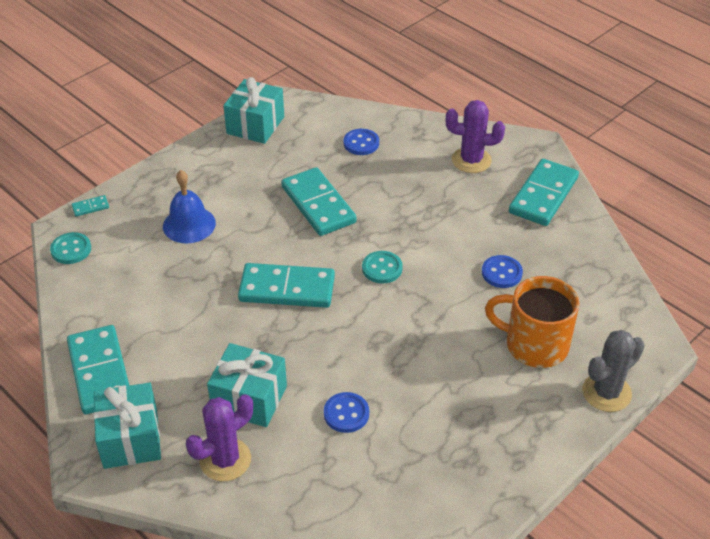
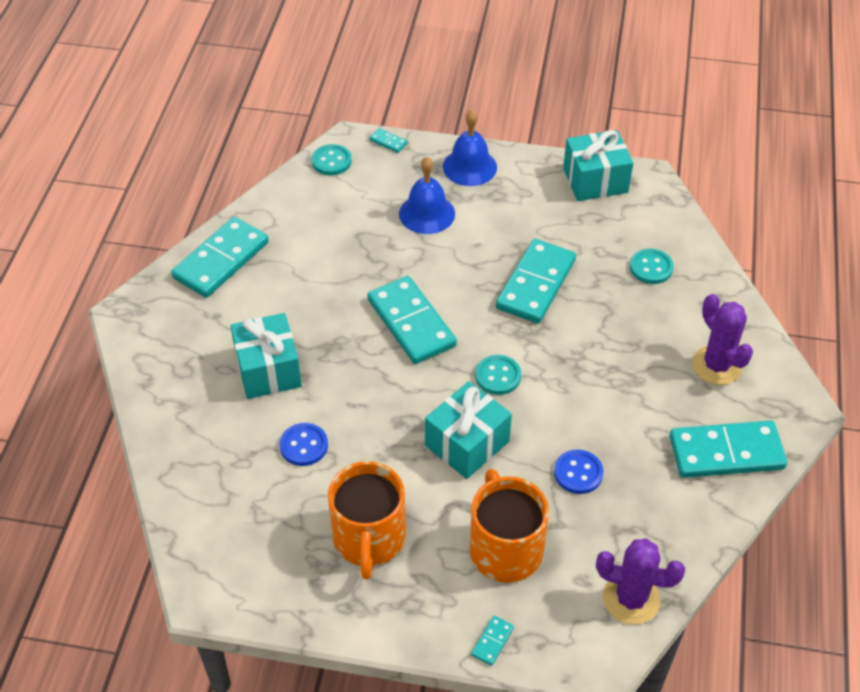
camera: 55 degrees right, 5 degrees up
(130, 439) = (171, 320): turquoise gift -> turquoise gift (467, 443)
(169, 178) = (469, 167): none -> blue bell
(225, 460) = (194, 391): purple cactus -> purple cactus (631, 599)
(361, 143) = (651, 268): blue button -> turquoise button
(467, 418) = (369, 539): none -> orange mug
(606, 392) = (492, 641): grey cactus -> turquoise domino

